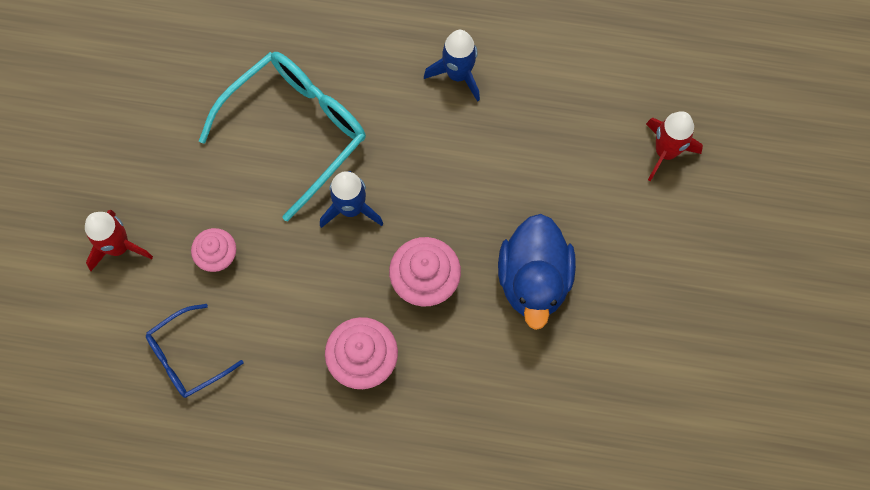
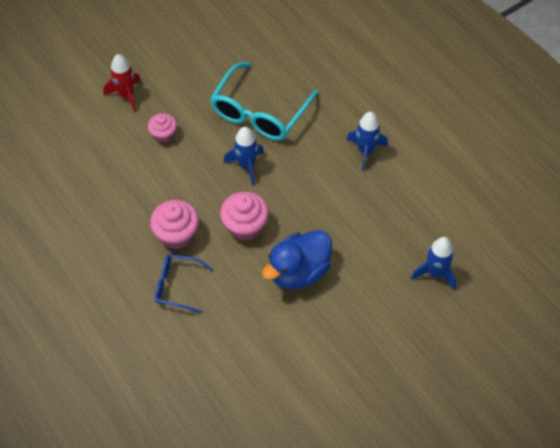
camera: 45 degrees right, 15 degrees down
(187, 357) = (102, 164): blue glasses -> blue glasses (177, 286)
(296, 130) = (259, 112): turquoise glasses -> turquoise glasses turned 120 degrees clockwise
(665, 152) = (435, 273): red rocket -> blue rocket

